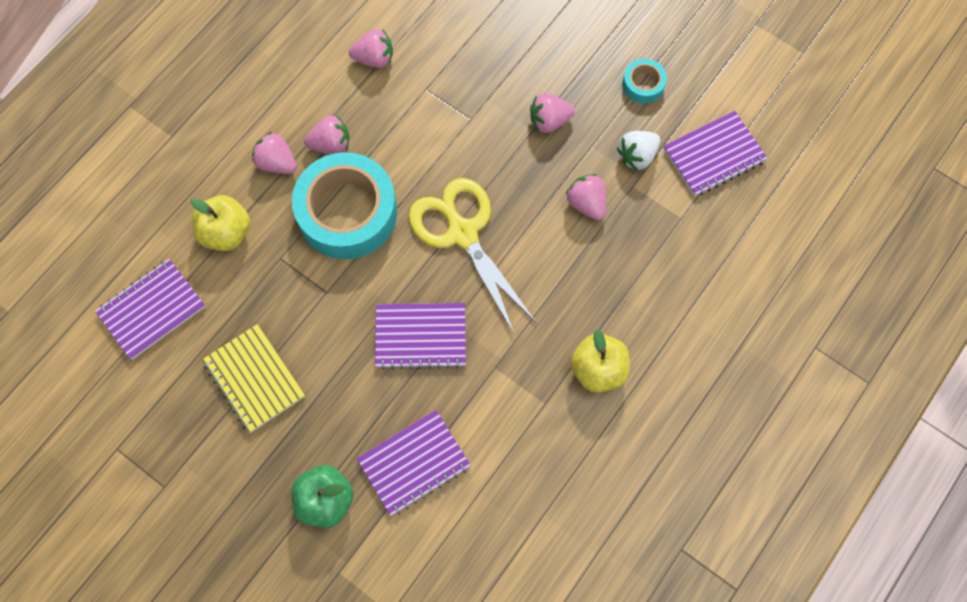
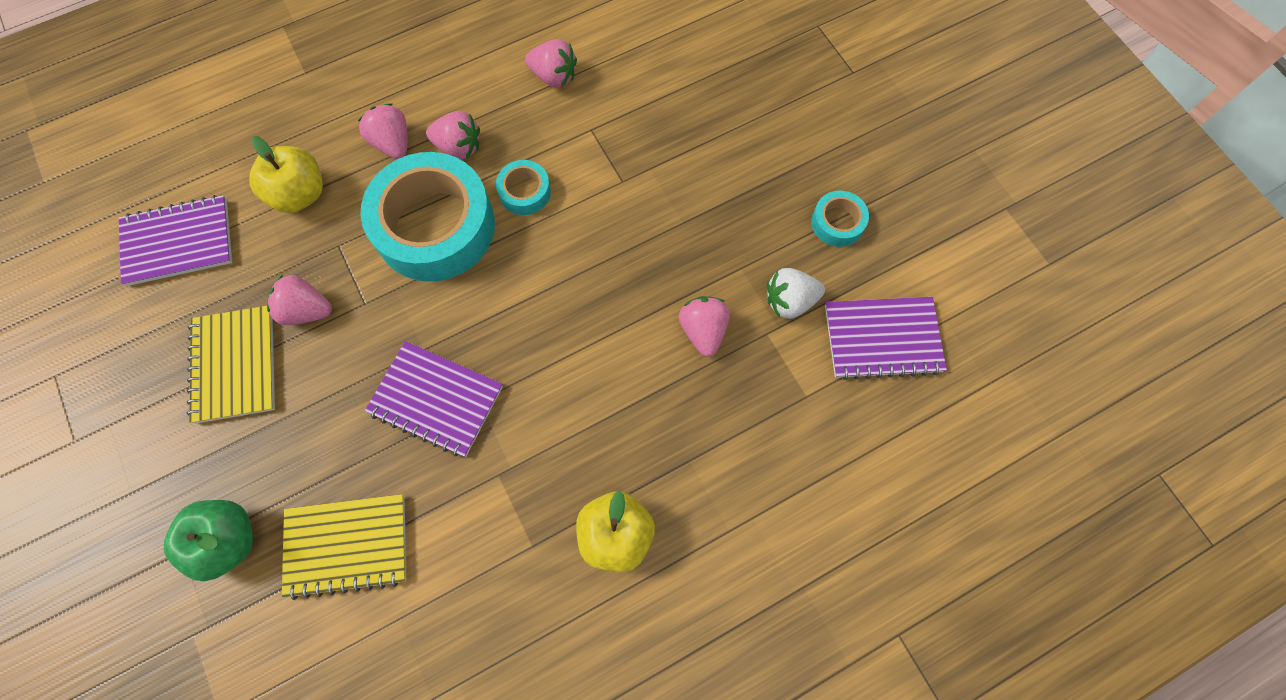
camera: 25 degrees right, 0 degrees up
(401, 157) = (525, 192): none -> turquoise tape
(414, 463) = (347, 546): purple notebook -> yellow notebook
(462, 233) = (545, 302): yellow scissors -> none
(549, 121) = (708, 219): pink strawberry -> pink strawberry (306, 310)

